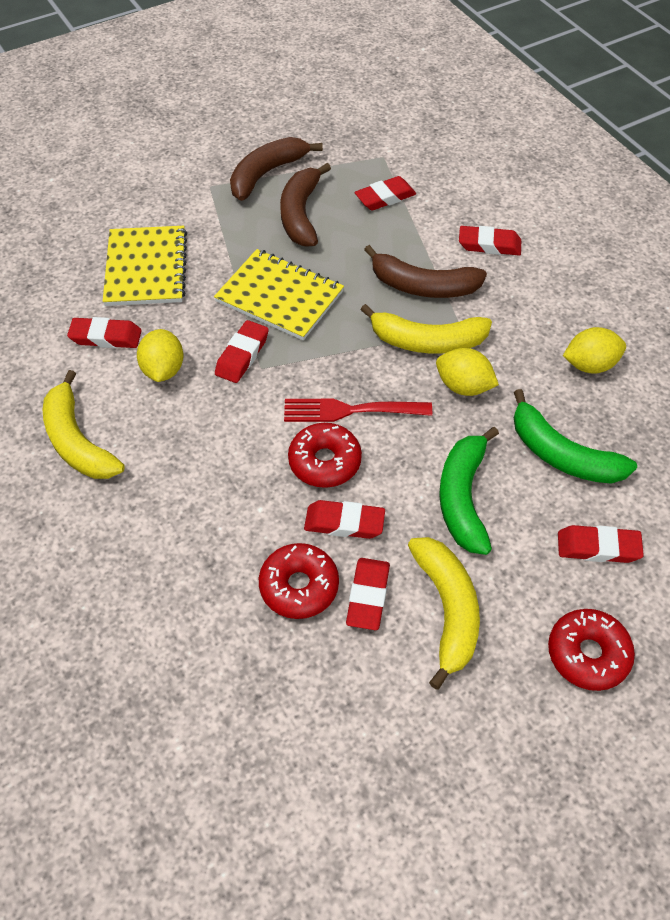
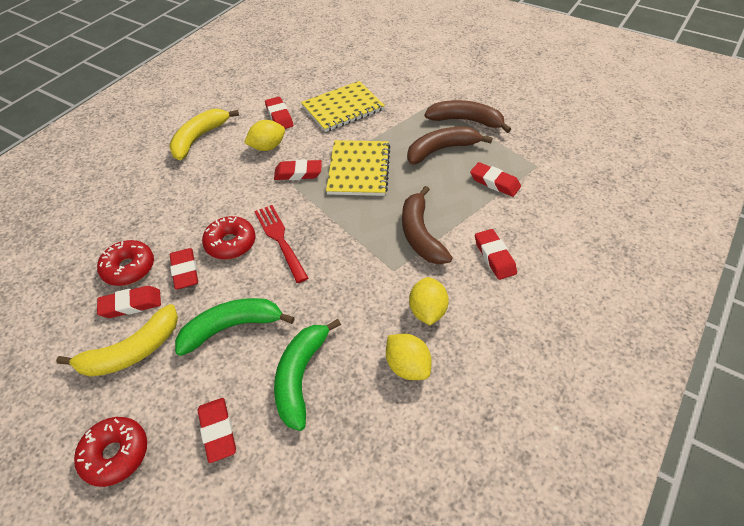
camera: 65 degrees right, 5 degrees down
(427, 341) = (367, 256): yellow banana -> none
(463, 386) = (336, 292): yellow lemon -> yellow lemon (427, 311)

